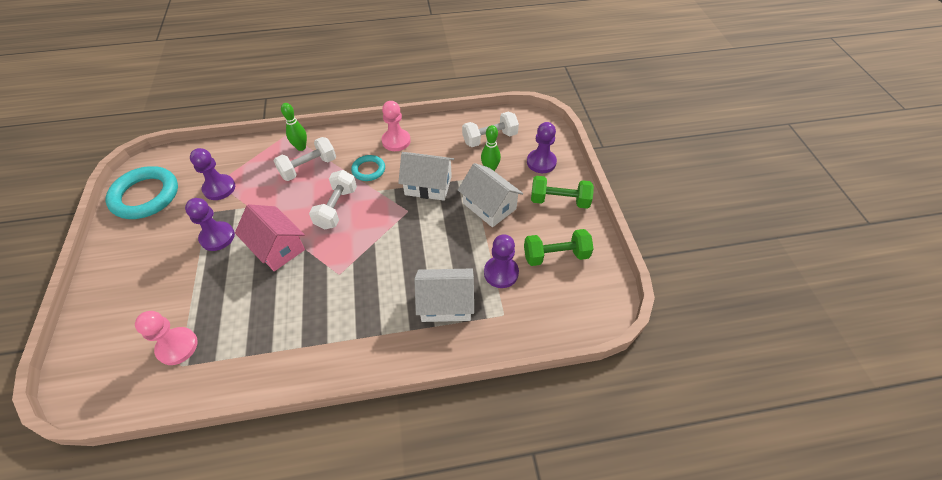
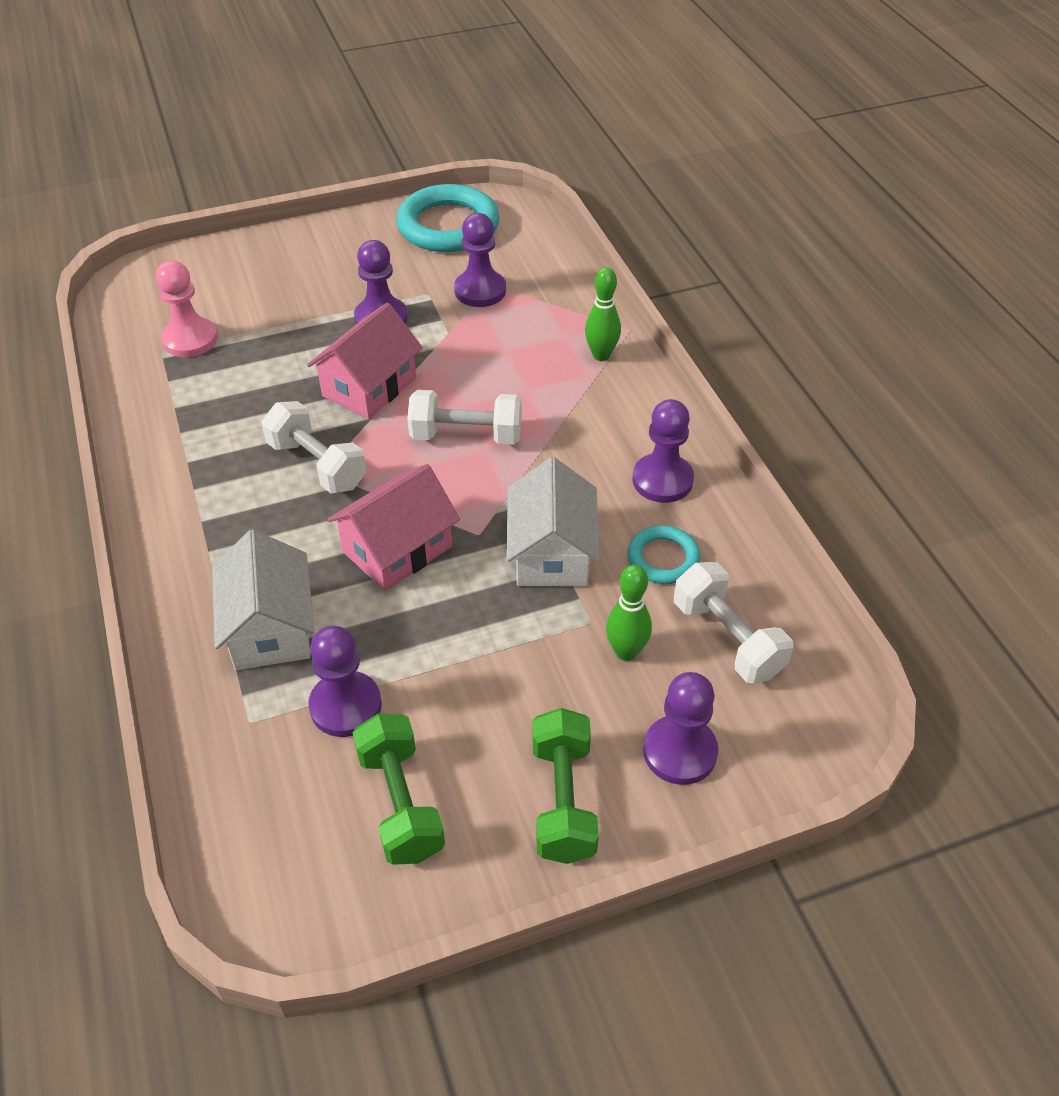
camera: 80 degrees right, 5 degrees down
(308, 167) = (554, 377): white dumbbell -> white dumbbell (317, 465)
(368, 170) = (570, 457): turquoise ring -> turquoise ring (663, 558)
(396, 141) = (662, 480): pink pawn -> purple pawn
(408, 244) = (397, 549): none -> pink house
(489, 206) = (517, 664): white house -> none

